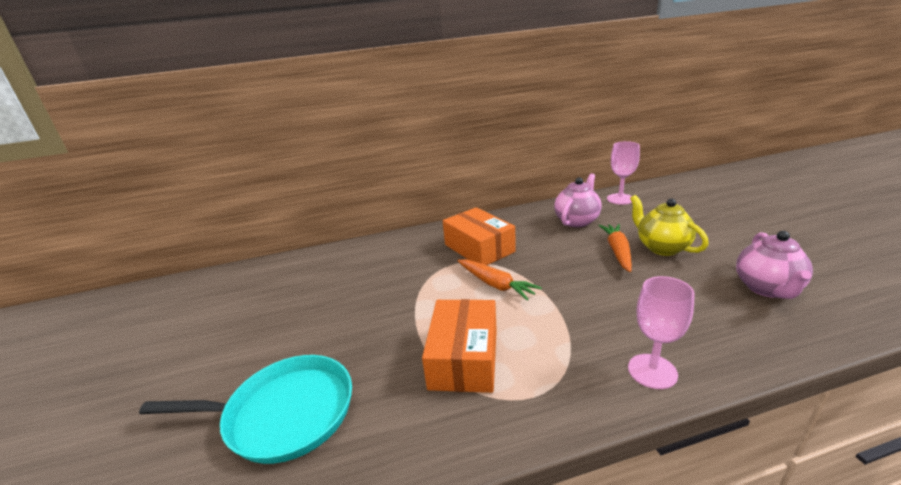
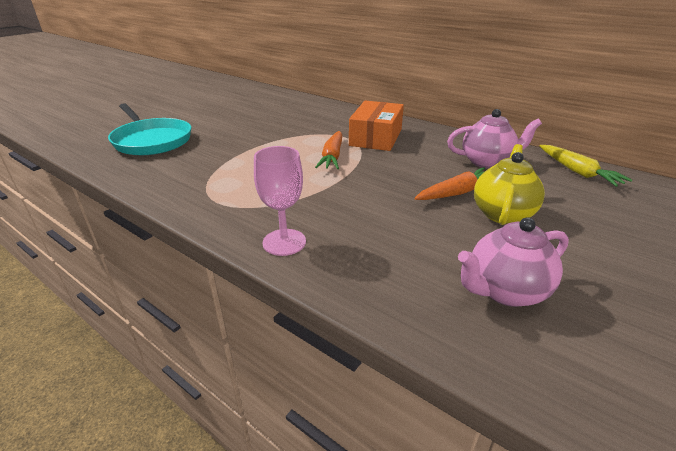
camera: 50 degrees right, 5 degrees up
(464, 358) = (235, 170): orange box -> none
(620, 199) = (577, 172): pink goblet -> yellow carrot

